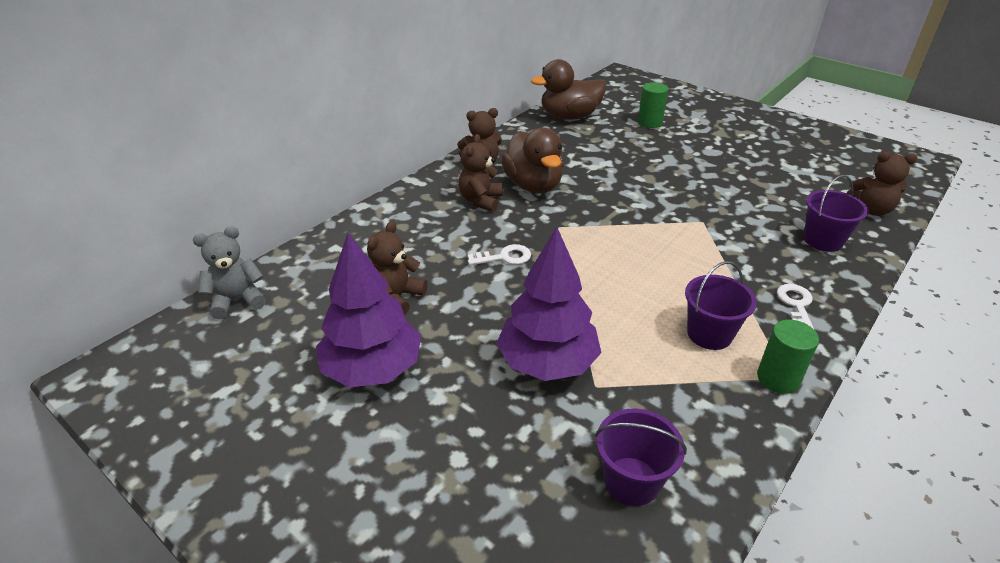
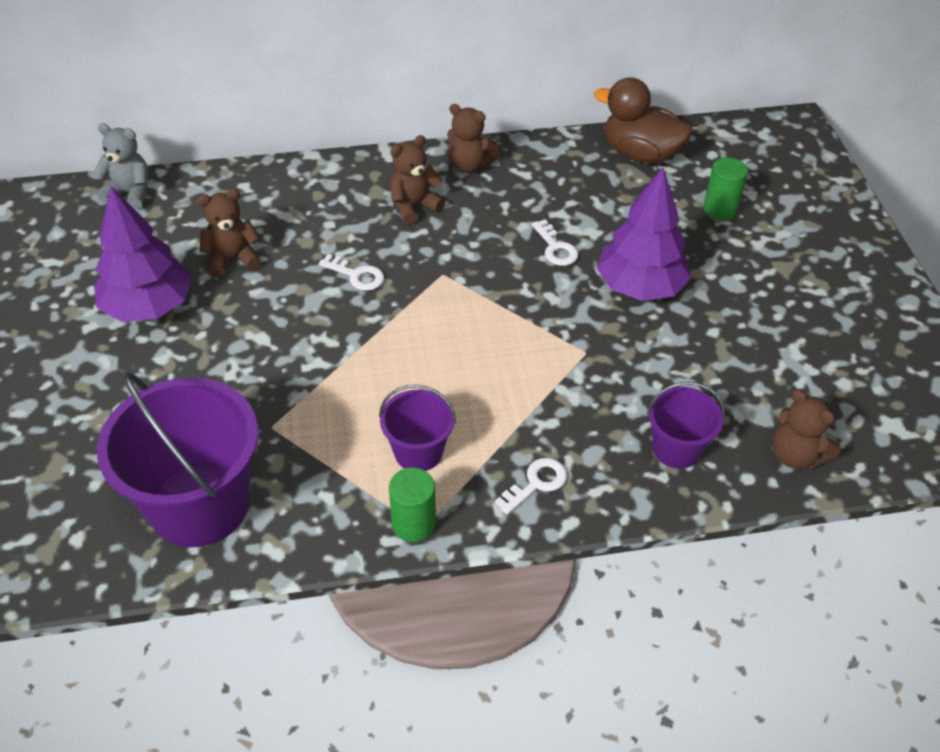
camera: 40 degrees right, 10 degrees up
(533, 185) = (483, 217): brown duck -> none
(547, 362) = (264, 385): purple tree -> purple tree (640, 287)
(600, 180) = (555, 248): none -> white key
(631, 481) = (200, 505): purple bucket -> purple bucket, size x1.94

